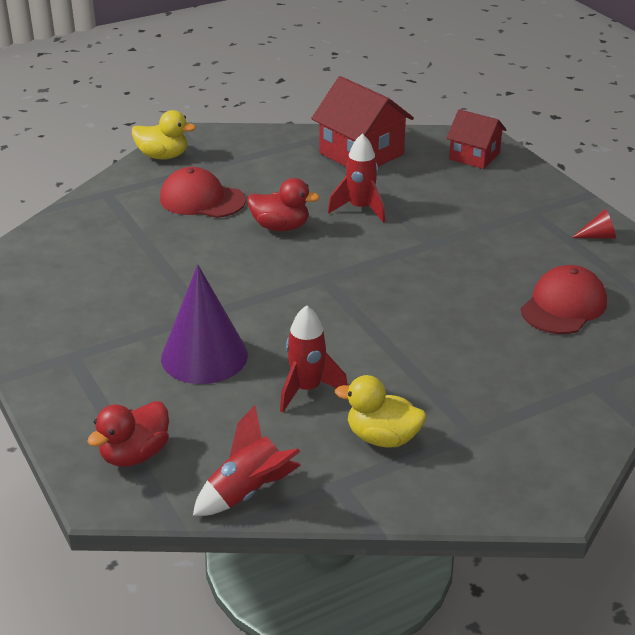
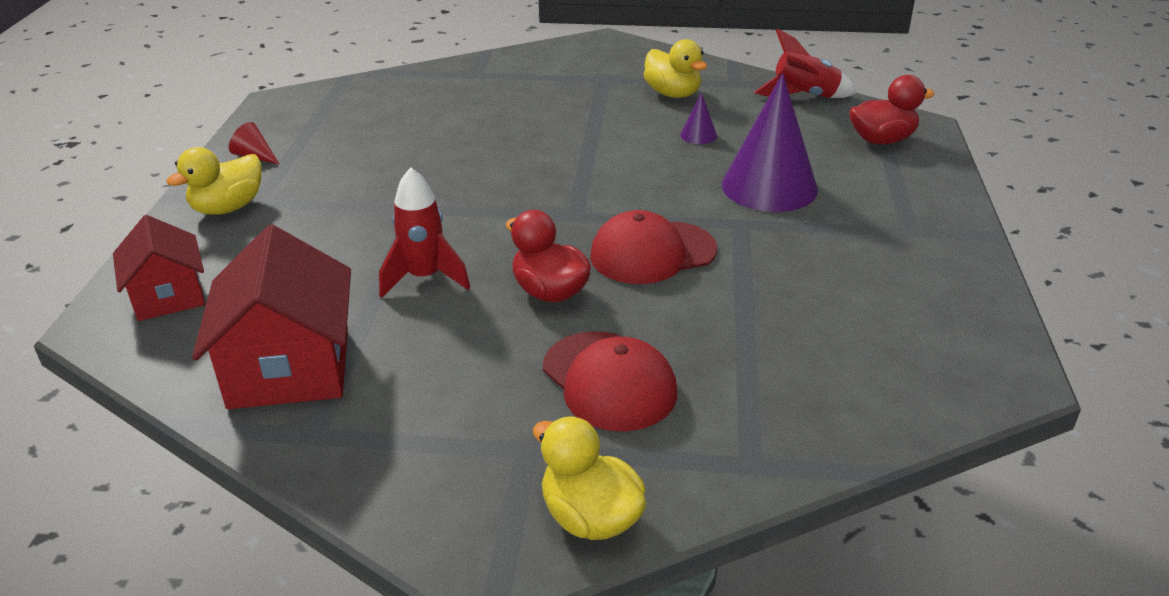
camera: 145 degrees left, 0 degrees up
(307, 390) = (698, 135): red rocket -> purple cone
(540, 202) = (228, 208): none -> yellow duck
(563, 306) = (401, 119): red cap -> red cap (652, 253)

